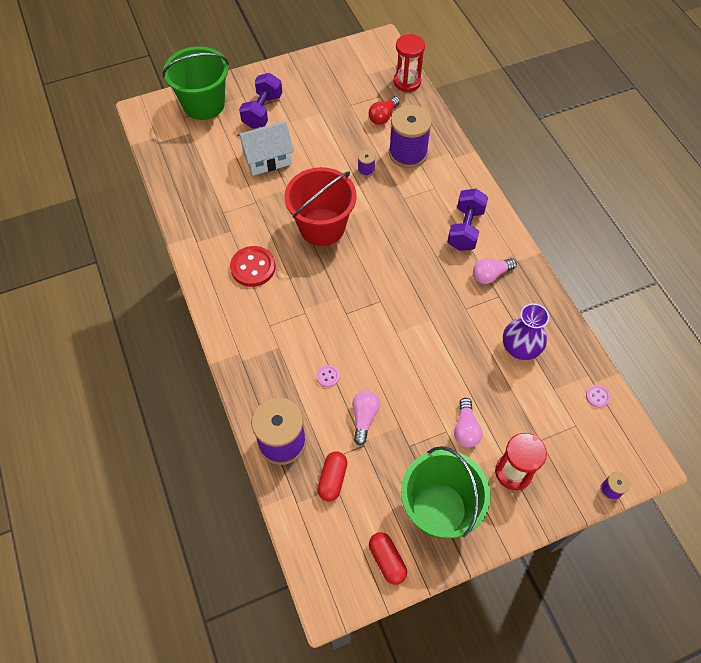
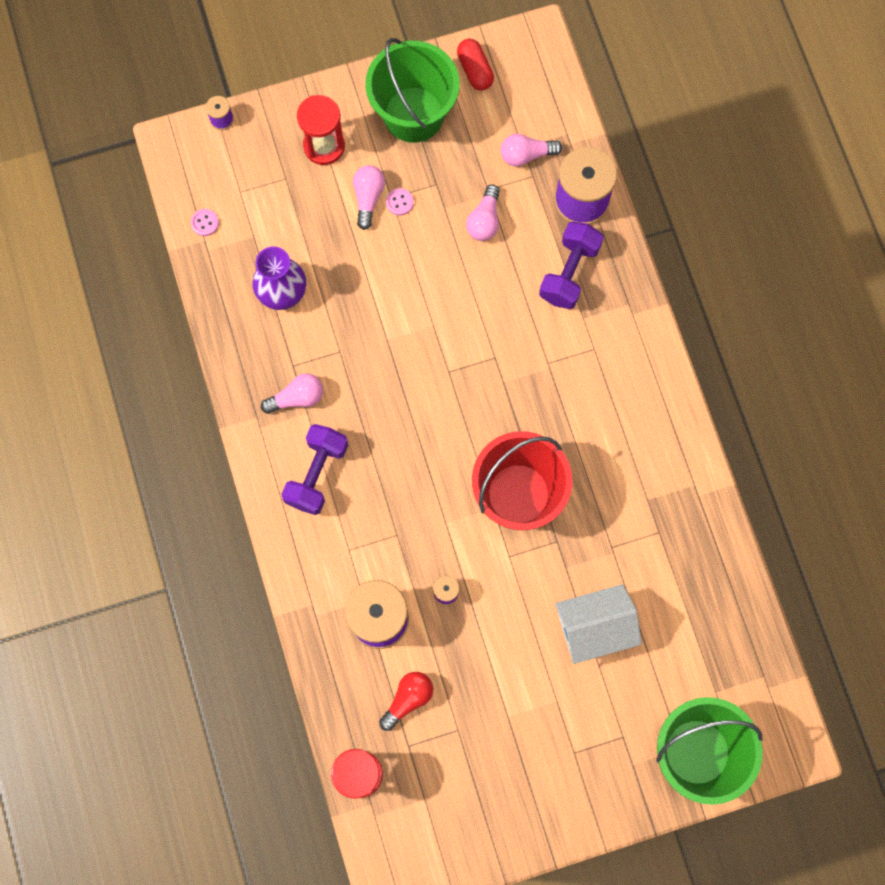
camera: 175 degrees left, 15 degrees up
(253, 267) = (615, 436): red button -> none
(262, 111) = (600, 728): purple dumbbell -> purple dumbbell (569, 272)
(328, 376) = (524, 274): pink button -> pink button (399, 202)
(332, 479) = (526, 155): red capsule -> pink light bulb

